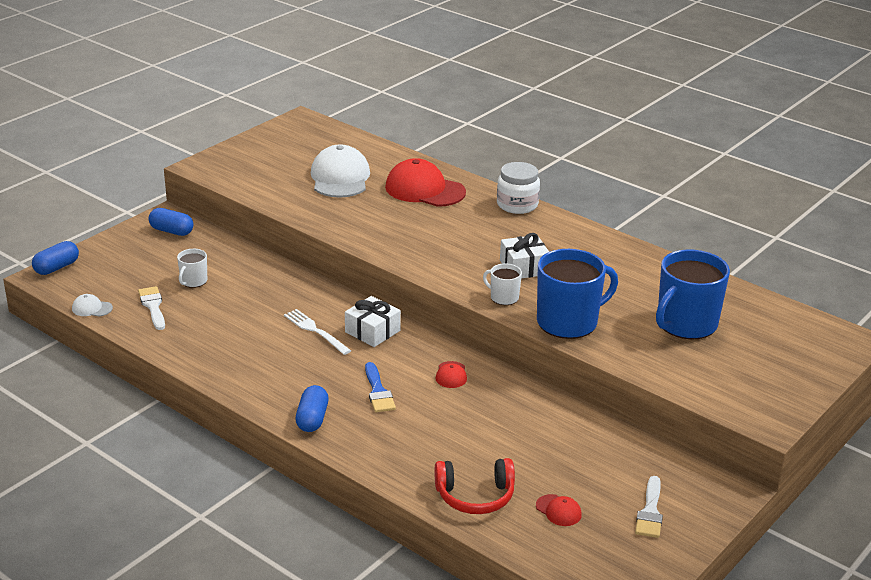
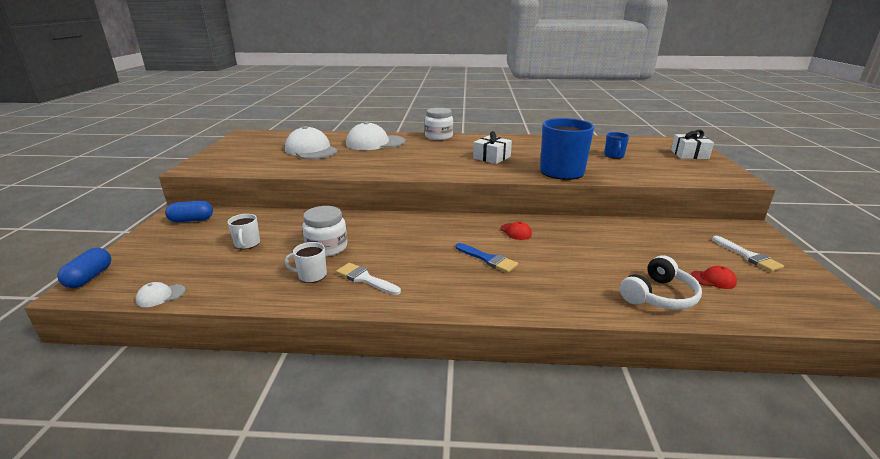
camera: 35 degrees left, 5 degrees down
(153, 306) = (227, 272): white brush -> white brush (365, 279)
(253, 315) = (327, 248): none -> white jar
(312, 419) = (471, 298): blue capsule -> none
(315, 330) = (388, 240): white fork -> none
(372, 331) = (428, 227): white gift -> white gift (689, 154)
(424, 190) = (375, 143): red cap -> white cap
(475, 496) = (659, 296): red headphones -> white headphones
(503, 297) = (507, 172): white mug -> white mug (311, 275)
(685, 324) = (614, 156): blue mug -> blue mug, size x0.48

